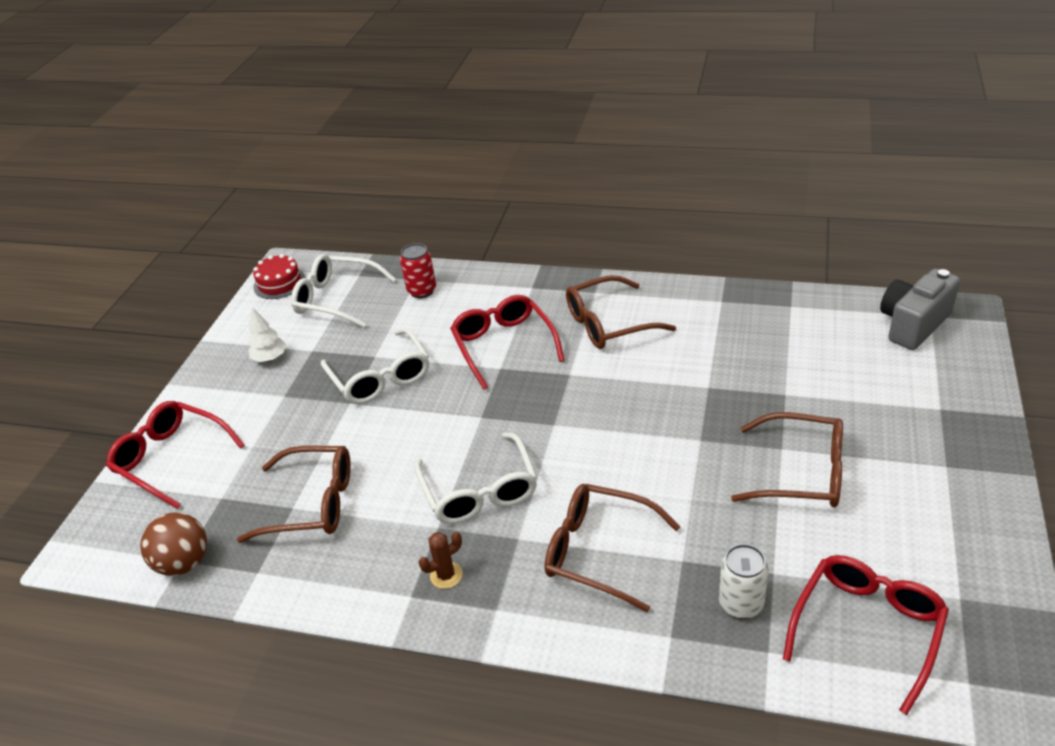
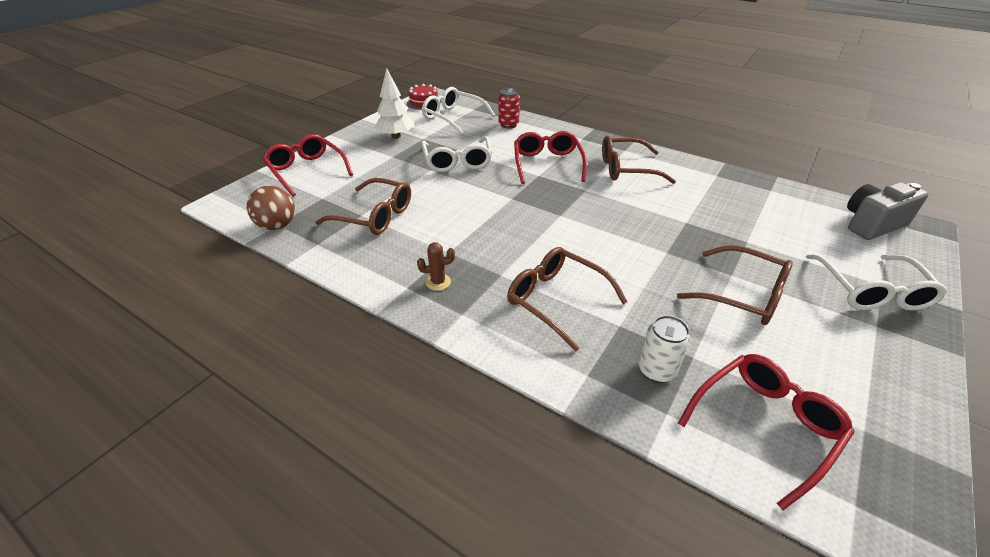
camera: 15 degrees right, 0 degrees up
(270, 358) = (396, 136): white tree -> white tree, size x1.52
(480, 491) = (488, 239): white glasses -> white glasses (871, 291)

